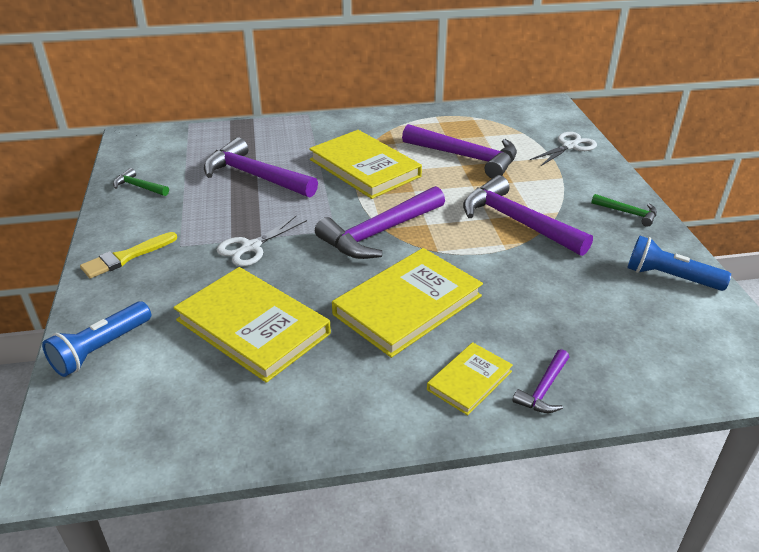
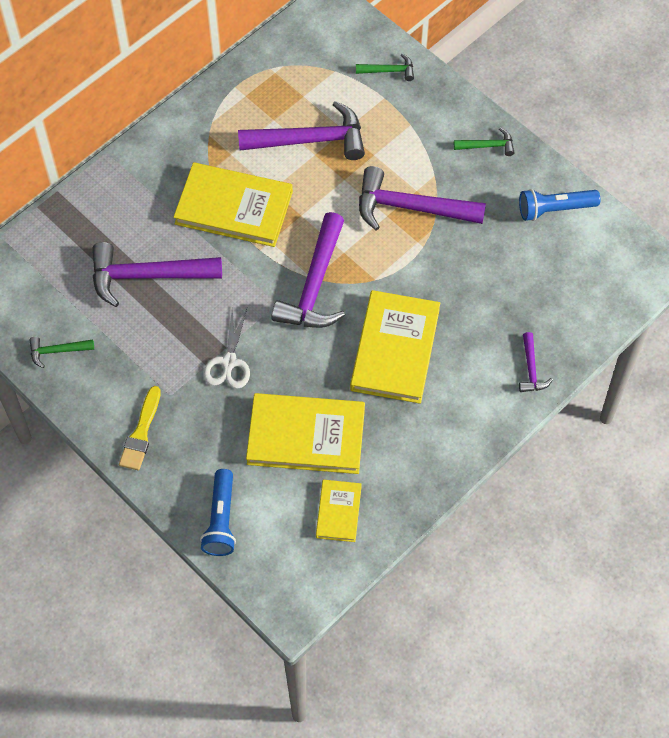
camera: 35 degrees left, 25 degrees up
(469, 380) = (482, 391): yellow book -> yellow book (338, 512)
(569, 146) = (389, 71): white scissors -> green hammer

